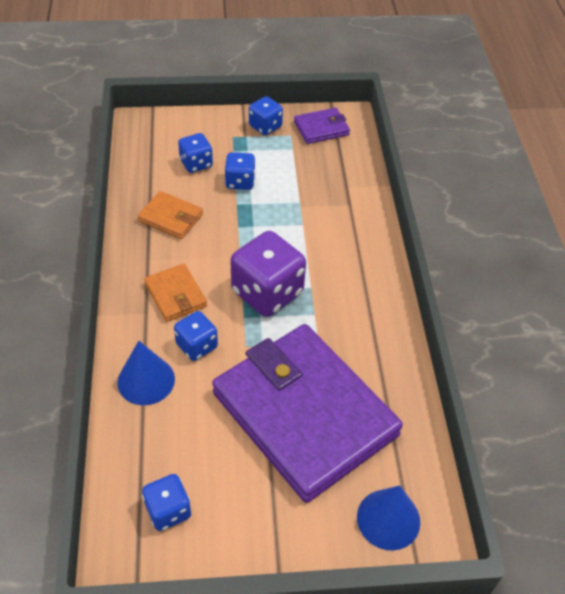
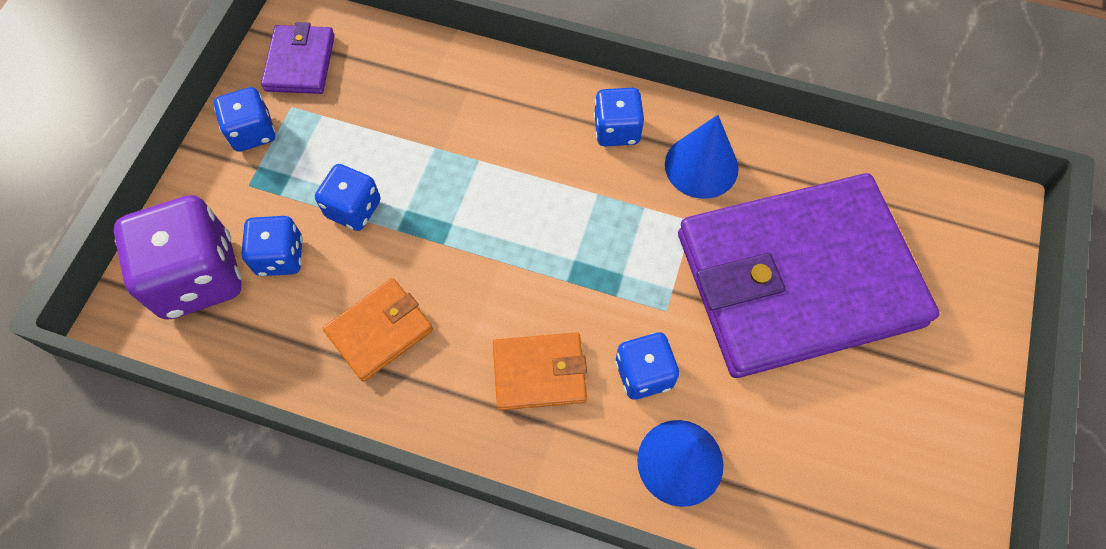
camera: 65 degrees left, 15 degrees up
(168, 510) = (896, 495): blue dice -> blue dice (617, 130)
(267, 293) = (585, 250): purple dice -> purple dice (198, 277)
(388, 519) = (964, 246): blue cone -> blue cone (701, 166)

